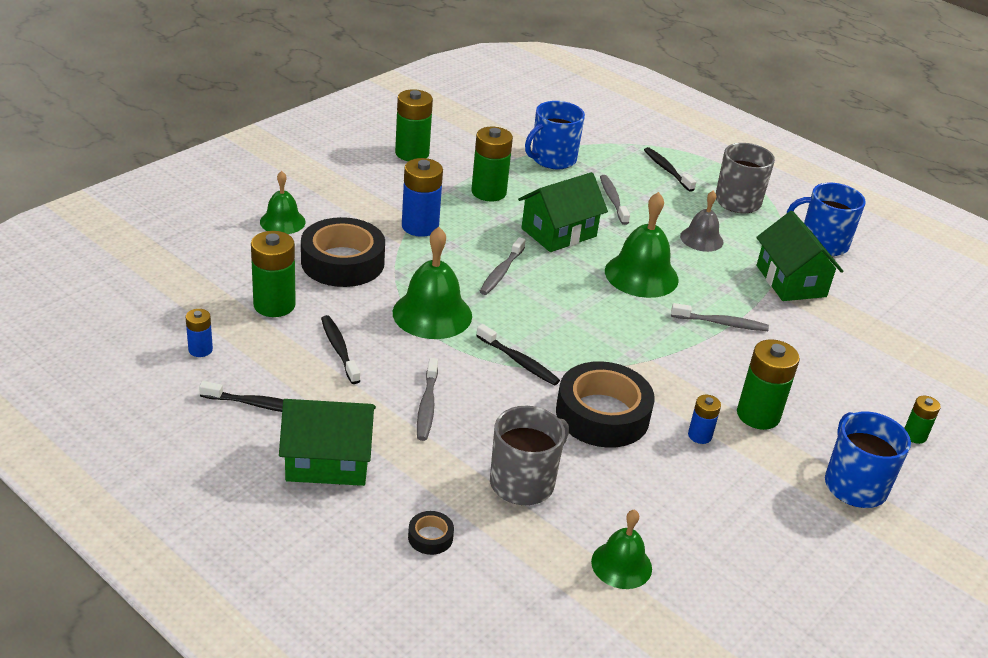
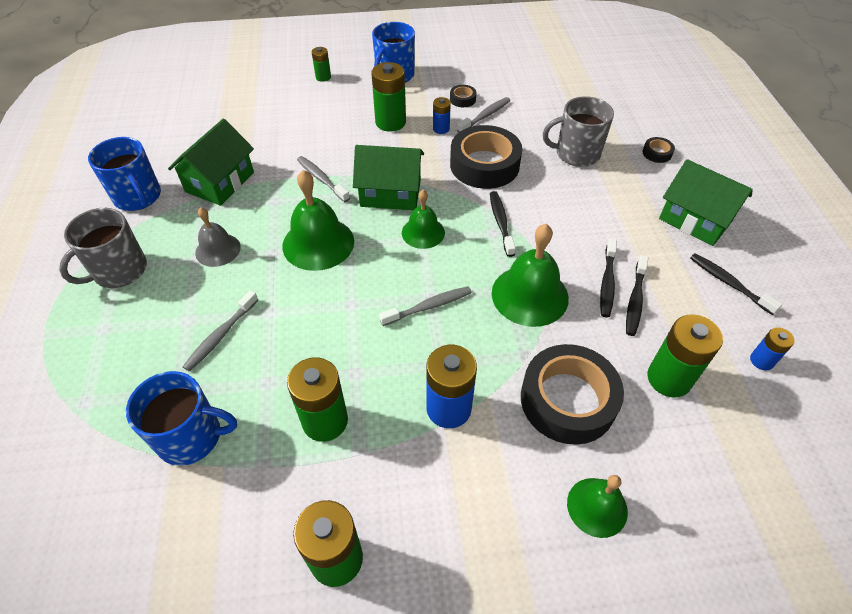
camera: 135 degrees left, 15 degrees up
(427, 406) = (598, 223): grey toothbrush -> grey toothbrush (485, 116)
(558, 232) = (325, 323): green house -> green house (390, 193)
(621, 565) = (562, 100): green bell -> green bell (423, 232)
(667, 170) = (108, 346): black toothbrush -> black toothbrush (607, 283)
(733, 493) = (462, 99): none -> black tape

